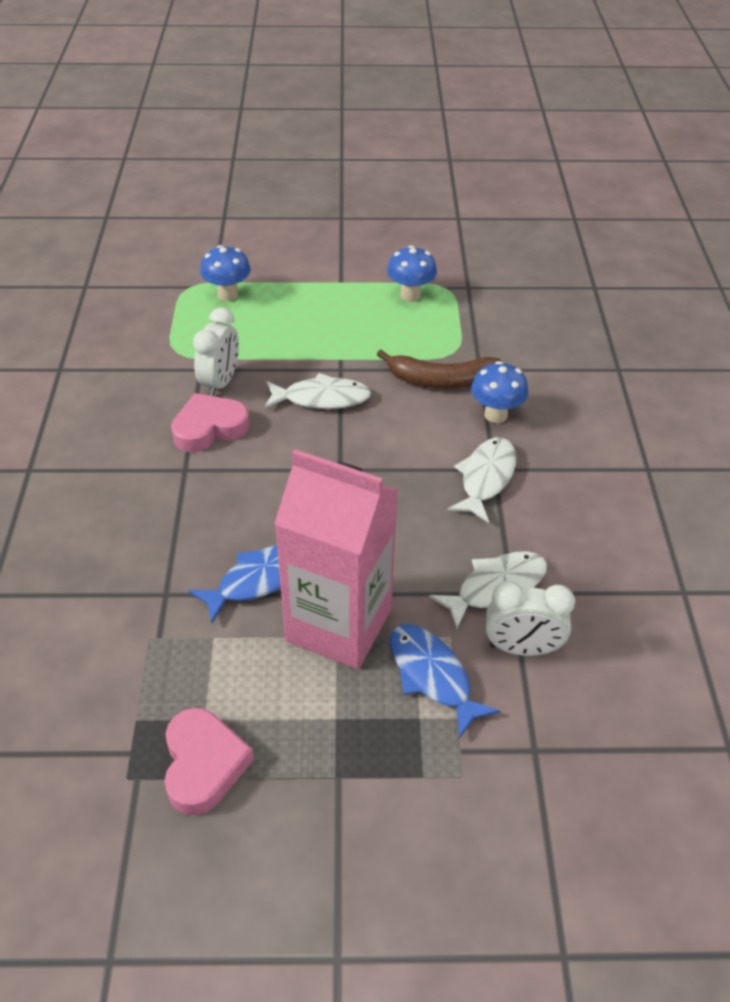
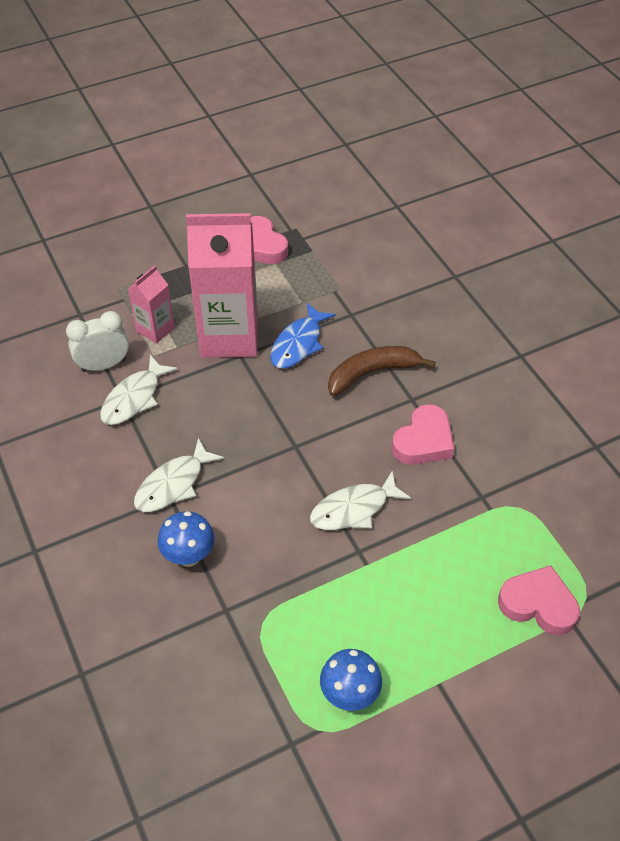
camera: 155 degrees right, 5 degrees up
(220, 382) = (452, 489): white clock -> none
(228, 295) = (538, 604): blue mushroom -> pink heart
(432, 676) = (155, 329): blue fish -> pink carton
(441, 380) = (257, 578): brown banana -> brown banana (372, 373)
(486, 478) = (173, 484): white fish -> white fish turned 45 degrees clockwise

